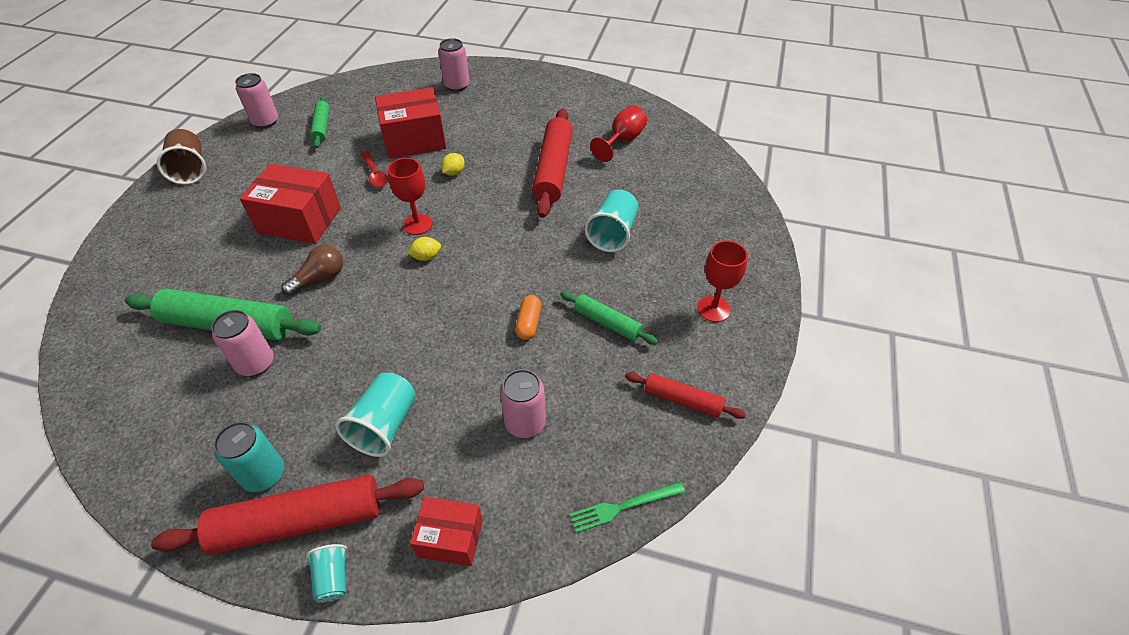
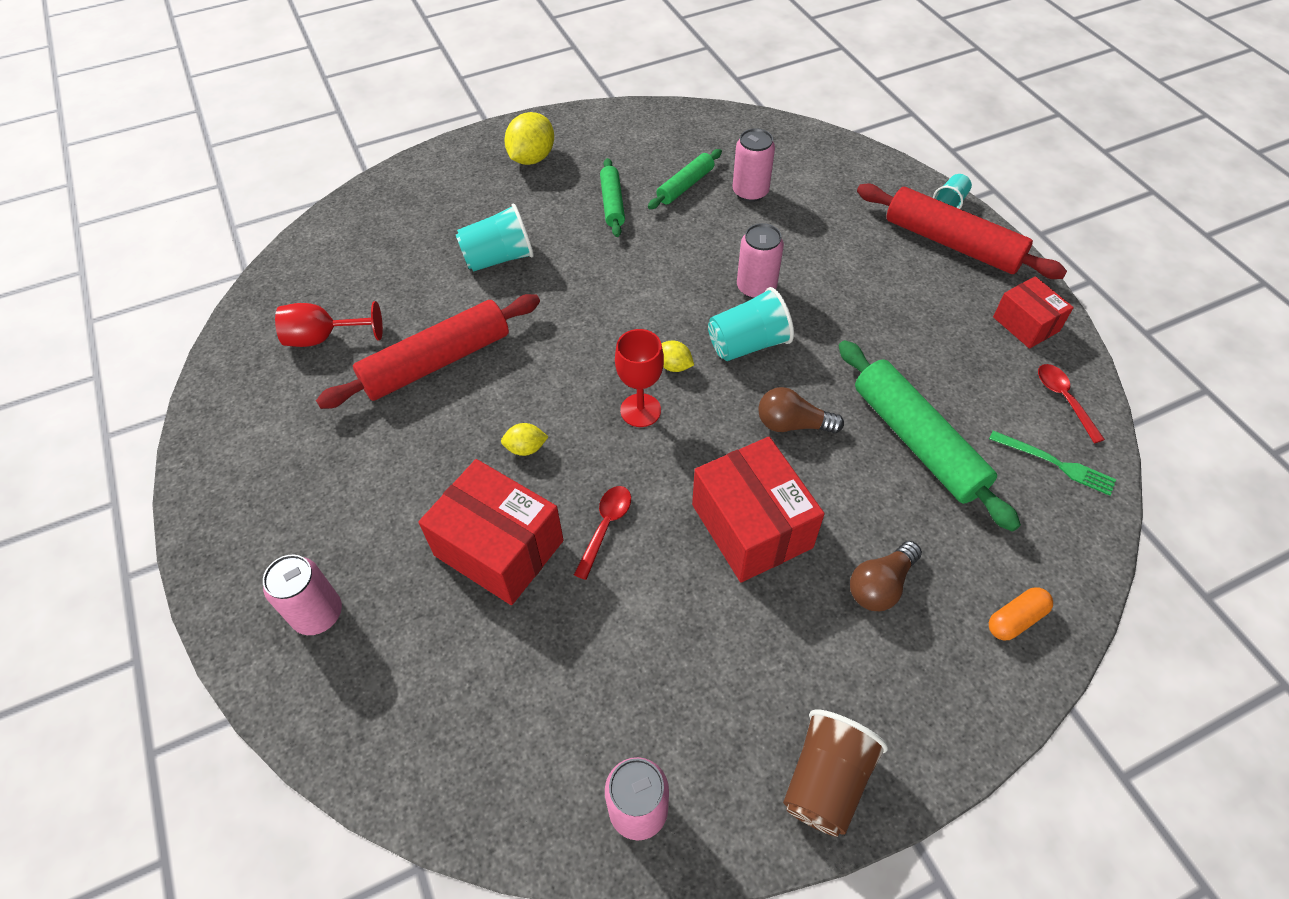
camera: 130 degrees left, 5 degrees up
(123, 434) = (1064, 400): none -> red spoon
(207, 242) = (880, 585): none -> brown light bulb
(256, 363) = (914, 379): pink can -> pink can (756, 287)
(264, 474) = (959, 287): turquoise can -> none
(322, 127) = (575, 701): green rolling pin -> green rolling pin (685, 186)
(384, 425) = (846, 257): turquoise cup -> turquoise cup (748, 344)
(450, 538) = (862, 174): red box -> red box (1026, 324)
(528, 323) = (665, 245): orange capsule -> orange capsule (1015, 619)
(623, 507) = (747, 121): green fork -> green fork (1055, 463)
(682, 400) = (639, 134): red rolling pin -> none
(713, 309) = (532, 158): red goblet -> yellow lemon

